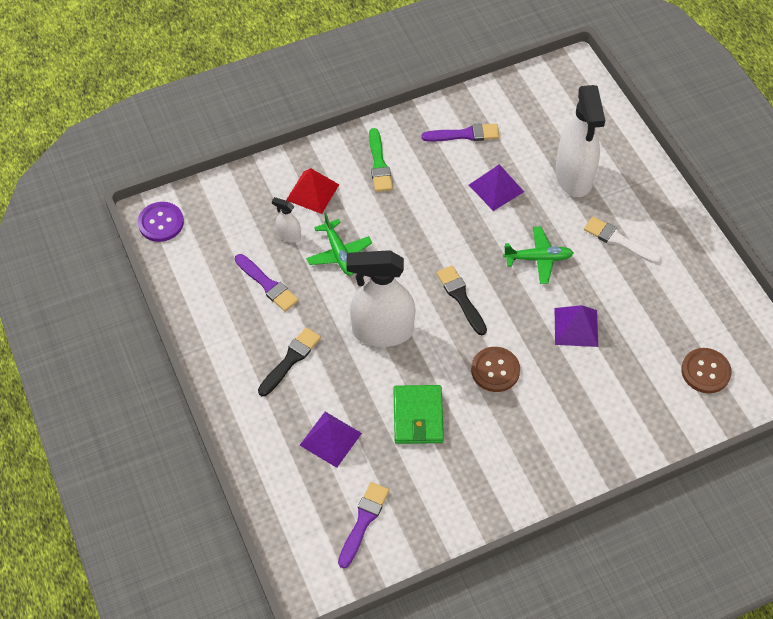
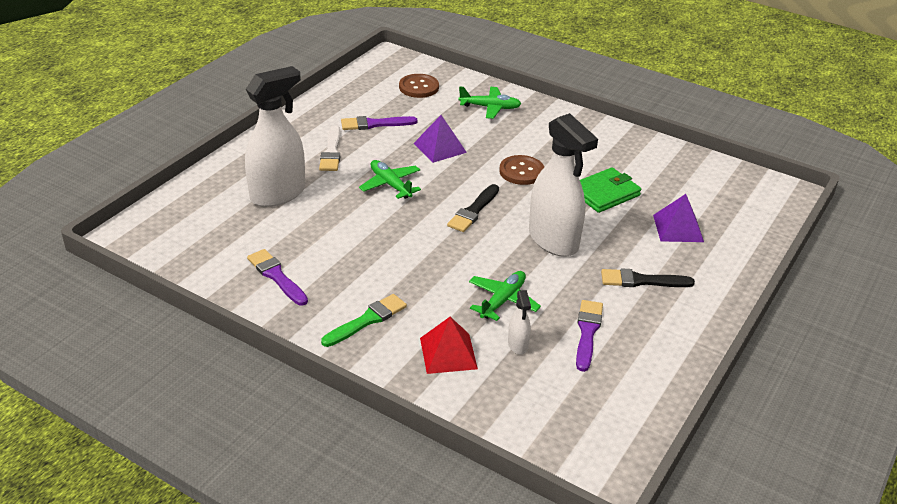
camera: 125 degrees left, 20 degrees down
(161, 223) = (607, 459): purple button -> none
(363, 521) = (714, 187): purple brush -> purple brush (374, 124)
(496, 188) = (331, 233): purple pyramid -> none
(626, 414) = (490, 108): none -> green plane

